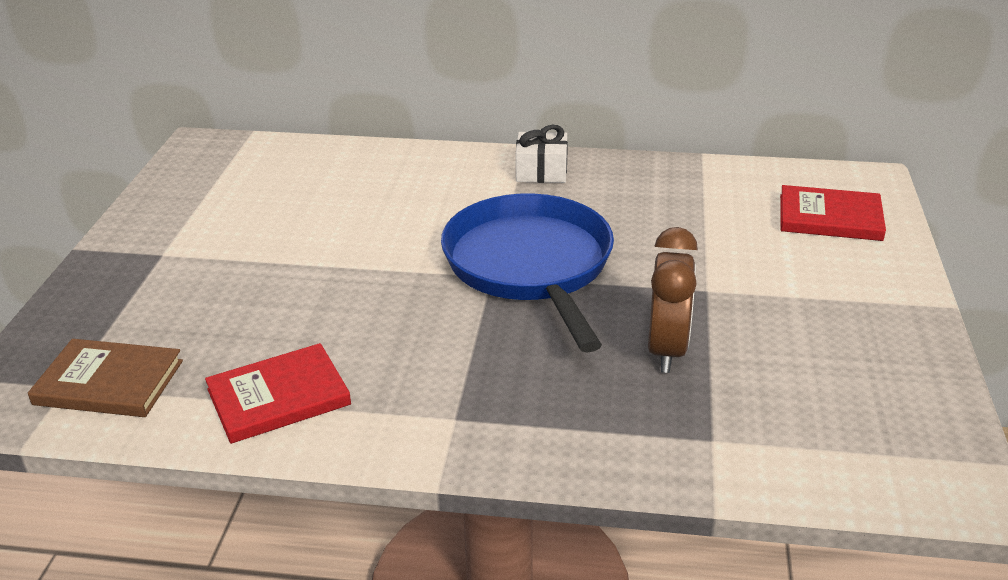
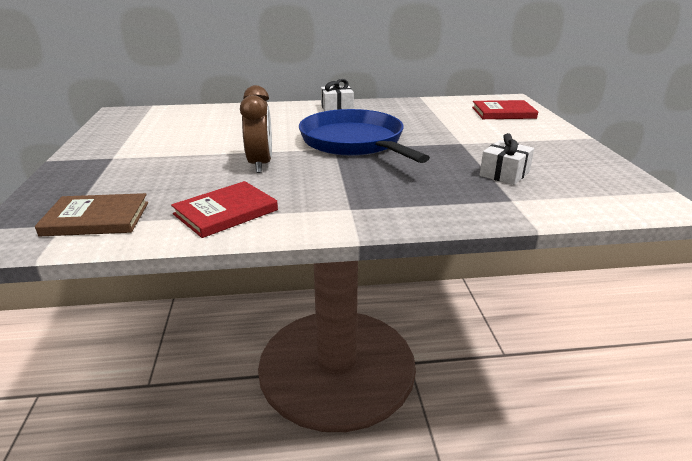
camera: 15 degrees left, 5 degrees down
(666, 350) = (457, 167): brown clock -> brown clock (260, 164)
(736, 378) = (504, 174): none -> white gift

